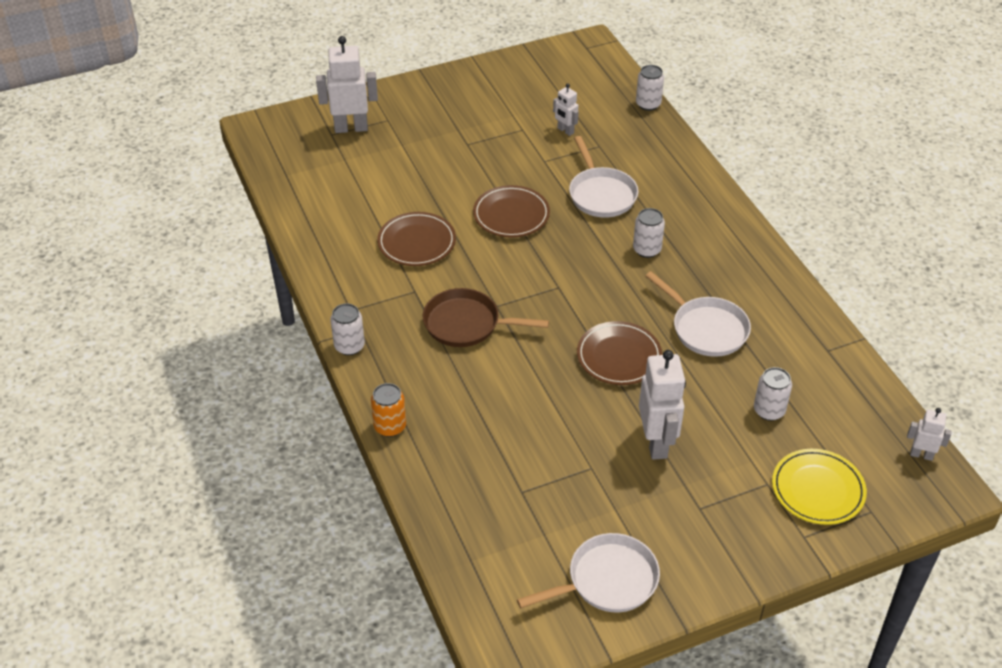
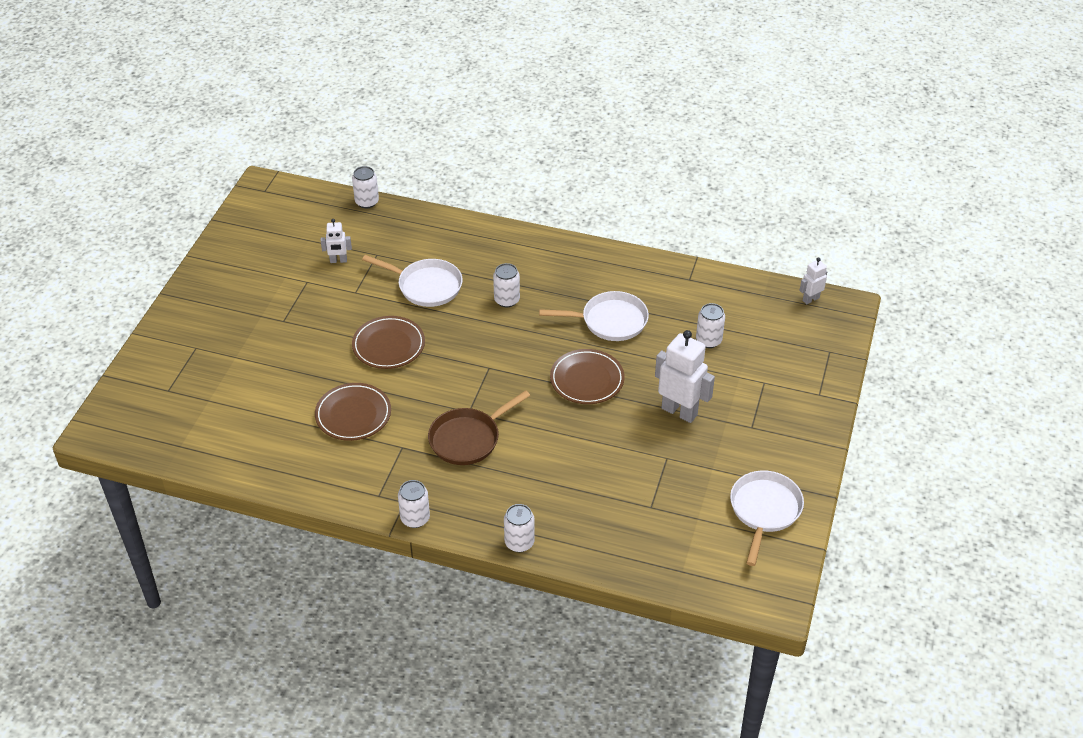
camera: 50 degrees left, 0 degrees up
(351, 128) = (176, 374): white robot -> none
(390, 426) = (519, 542): orange can -> white can
(817, 490) = (791, 363): yellow plate -> none

